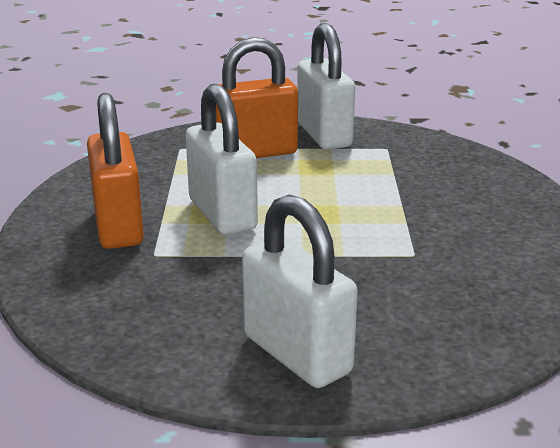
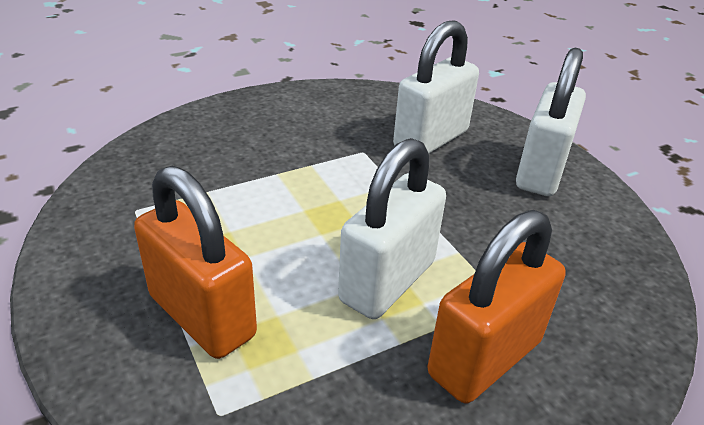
camera: 120 degrees left, 10 degrees up
(323, 135) = (111, 269): white padlock -> white padlock (431, 139)

